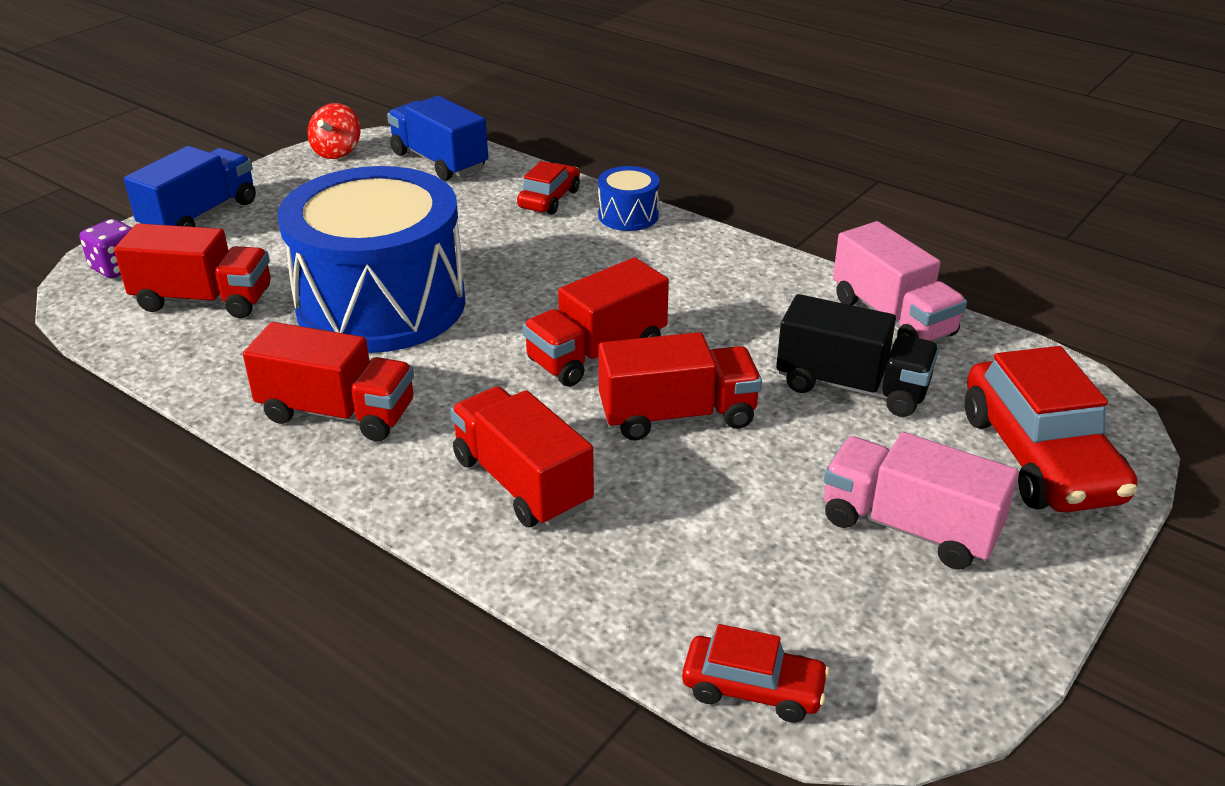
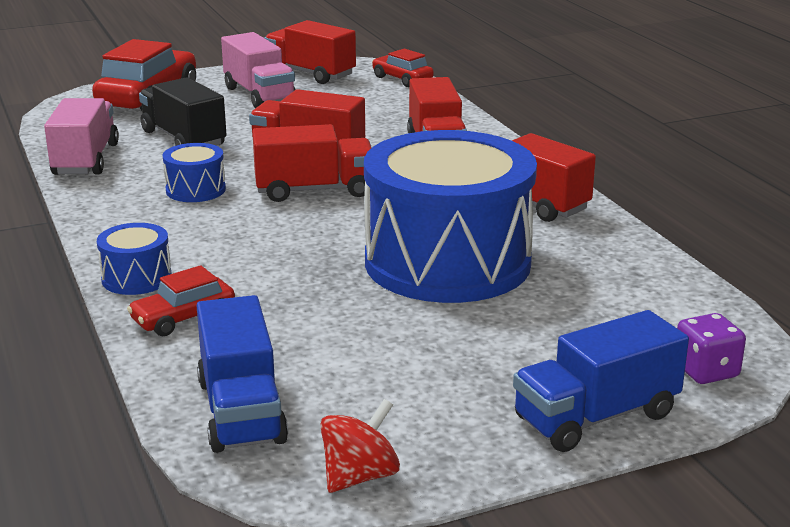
camera: 150 degrees left, 10 degrees down
(204, 300) = (613, 309): red truck -> red truck (310, 73)
(717, 314) = (195, 190): none -> blue drum

